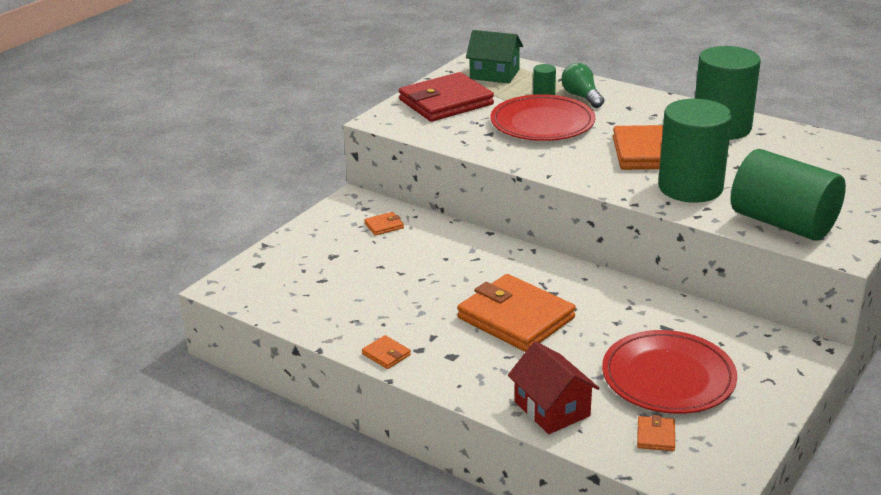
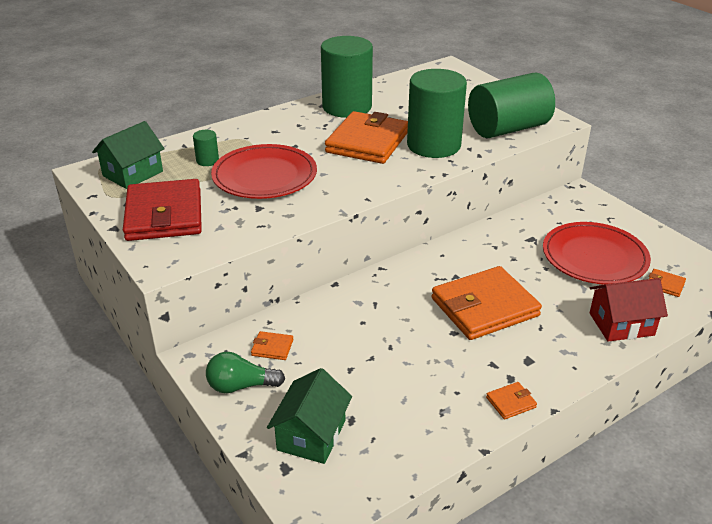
camera: 70 degrees left, 5 degrees up
(296, 267) = (311, 435): none -> green house
(384, 226) = (272, 347): orange wallet -> orange wallet turned 75 degrees counterclockwise
(581, 97) = (232, 145): green light bulb -> green light bulb (241, 386)

